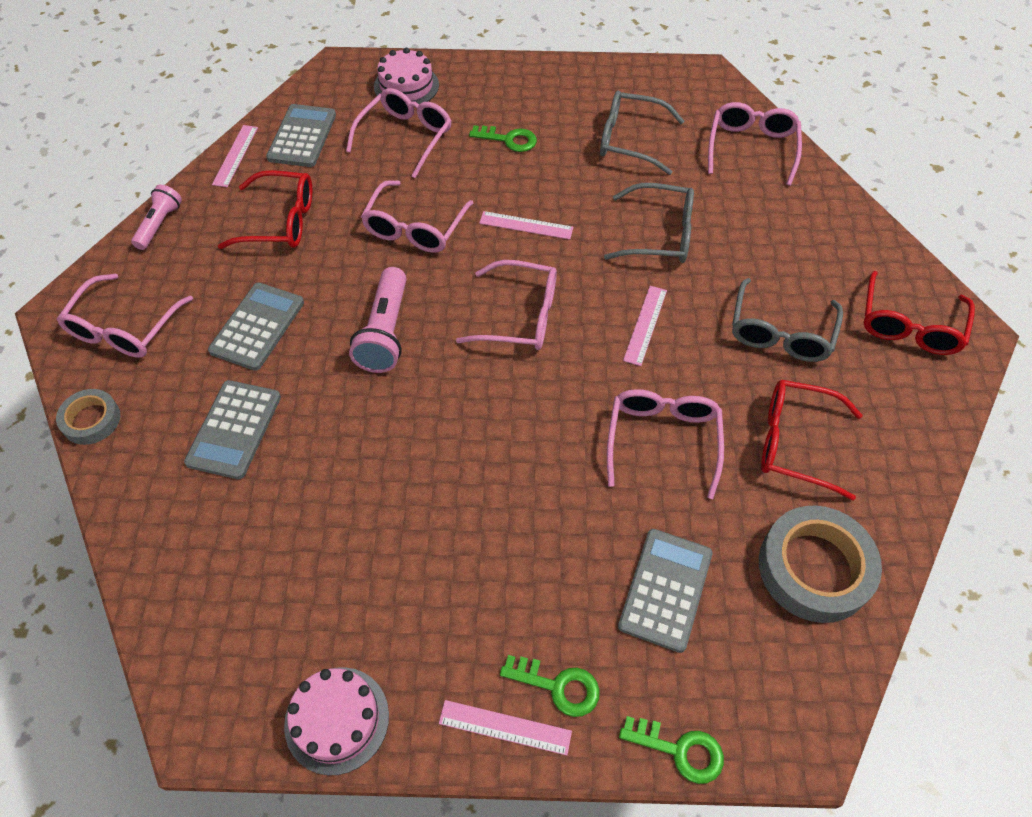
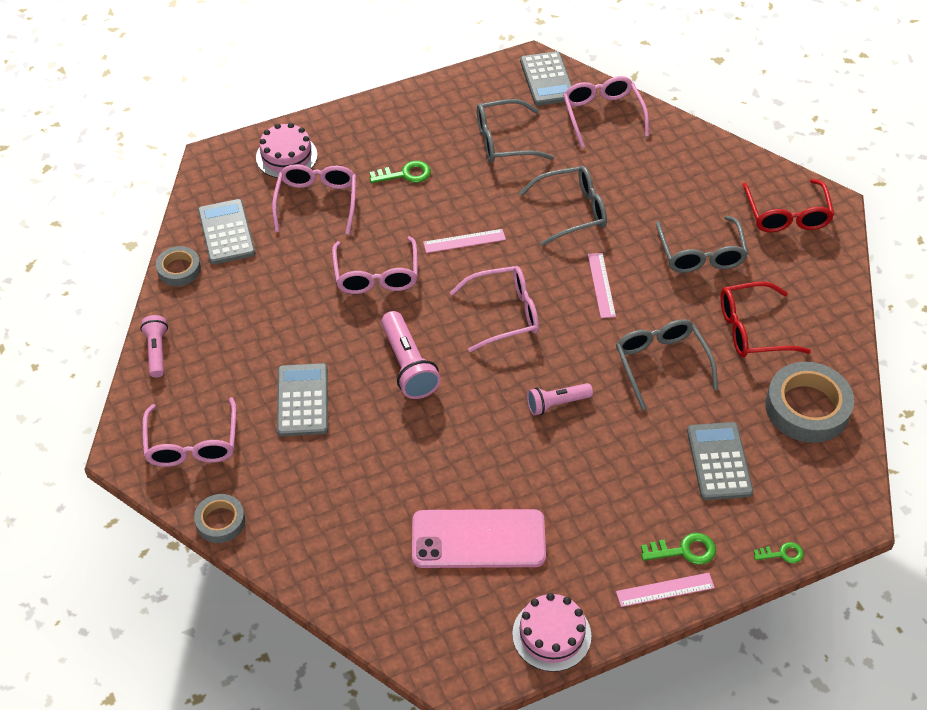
camera: 25 degrees left, 5 degrees down
(234, 429) = (341, 482): grey calculator -> grey calculator (547, 79)
(235, 155) = (179, 269): pink ruler -> grey tape
(280, 221) = (260, 310): red glasses -> none
(331, 560) = (478, 539): none -> pink phone
(515, 438) = (556, 404): none -> pink flashlight
(662, 440) = (661, 364): pink glasses -> grey glasses
(680, 750) = (782, 554): green key -> green key, size x0.66

